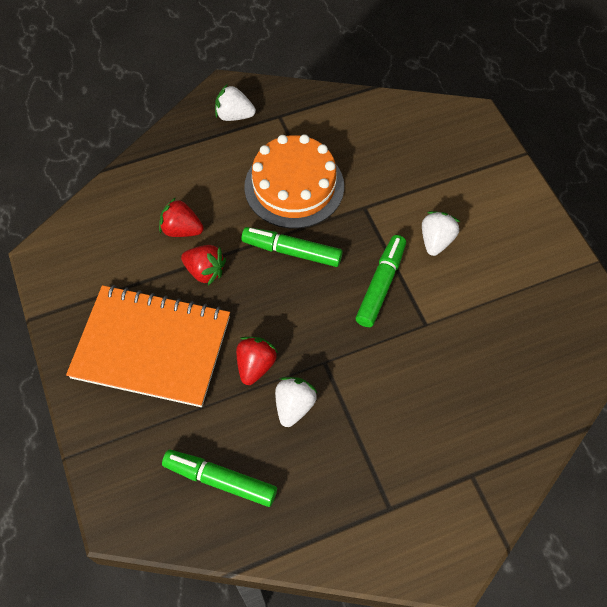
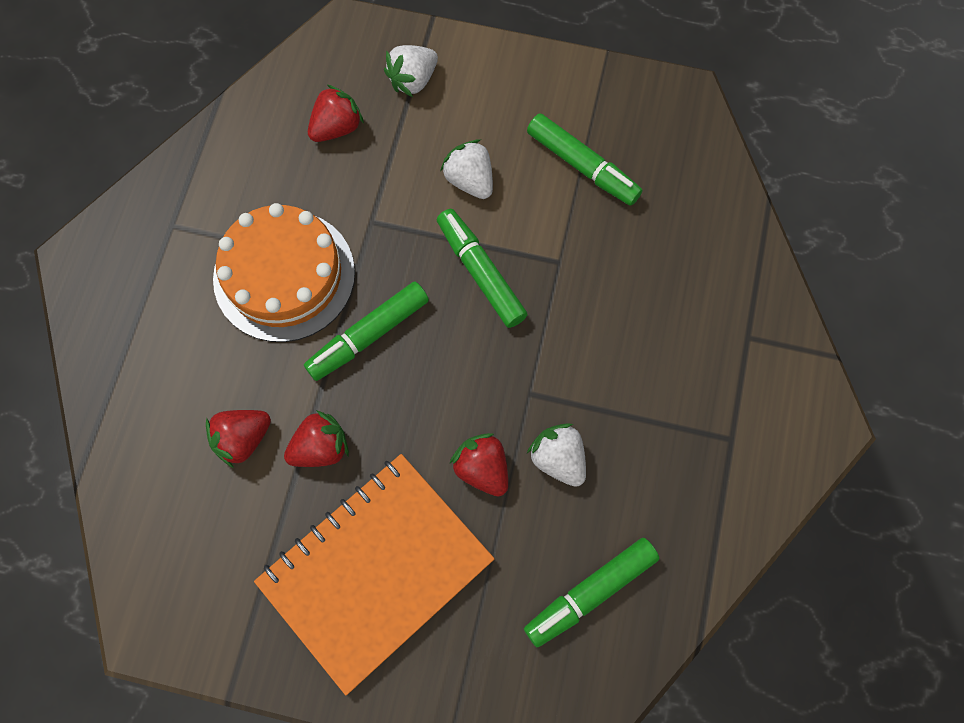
camera: 55 degrees left, 10 degrees up
(234, 115) = (127, 275): white strawberry -> white strawberry (413, 80)
(407, 152) = (337, 128): none -> red strawberry
(503, 297) = (582, 166): none -> green marker

